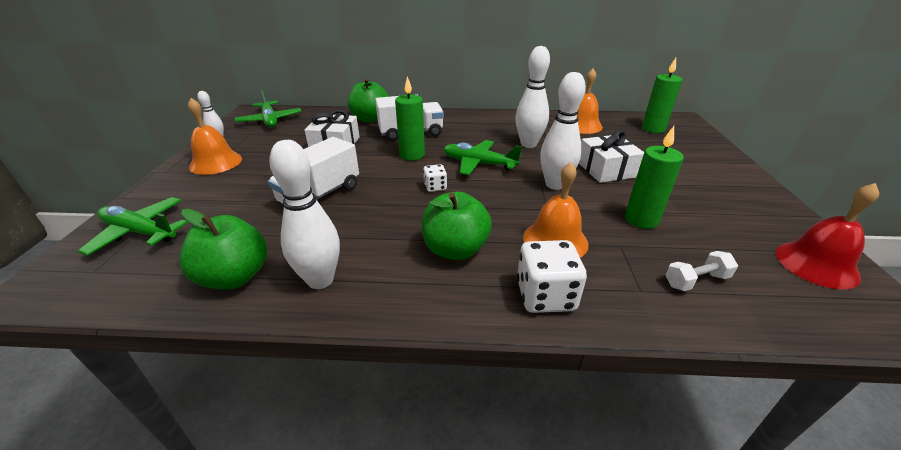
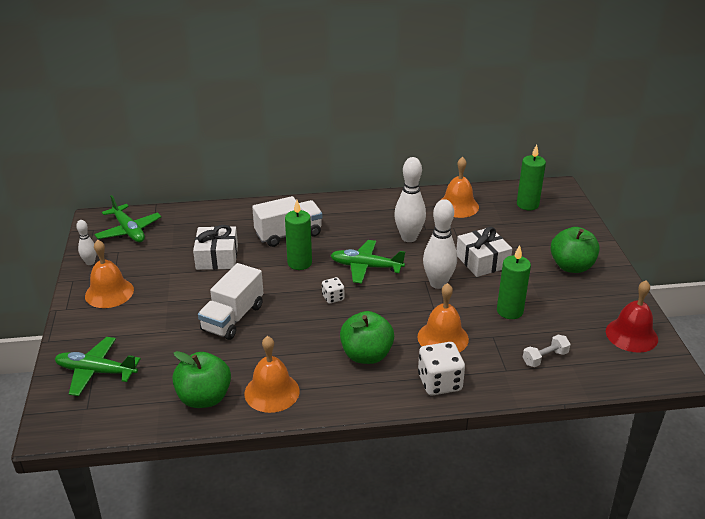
camera: 10 degrees left, 0 degrees up
(320, 280) = (272, 392): white bowling pin -> orange bell
(370, 119) = (238, 218): green apple -> green apple (571, 266)

